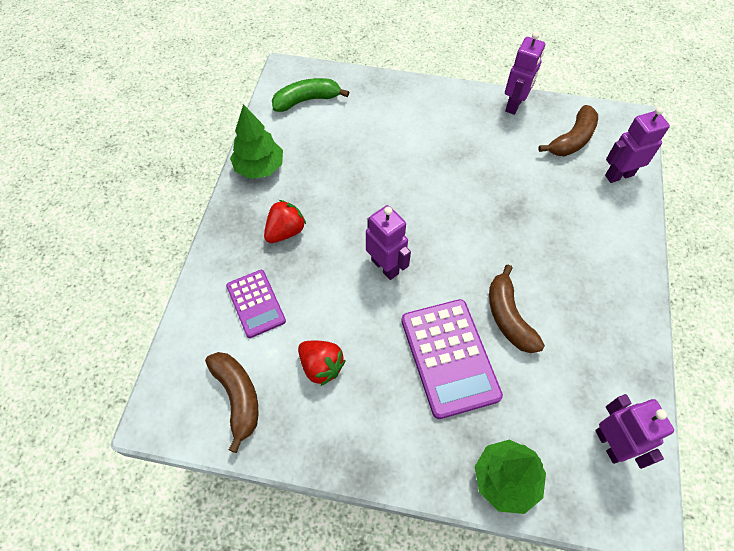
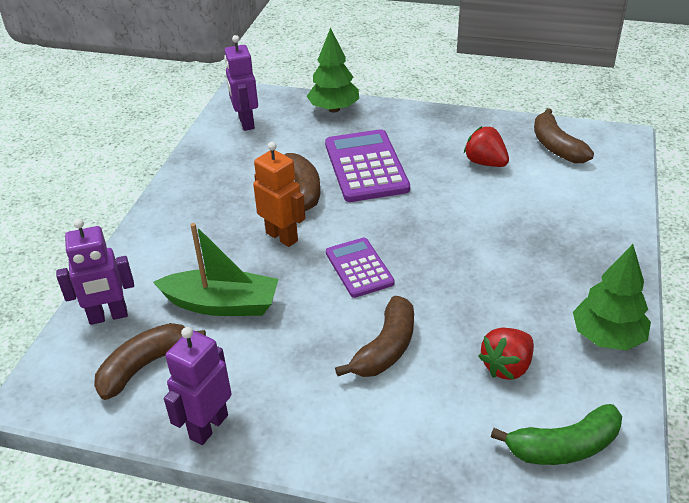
camera: 175 degrees left, 20 degrees down
(256, 303) = (562, 203): purple calculator -> purple calculator (359, 268)
(285, 231) = (548, 263): red strawberry -> red strawberry (506, 366)
(385, 266) = (426, 230): purple robot -> none
(412, 156) = (386, 348): none -> brown banana
(512, 256) = (282, 236): none -> orange robot
(539, 187) = (222, 304): none -> green boat

